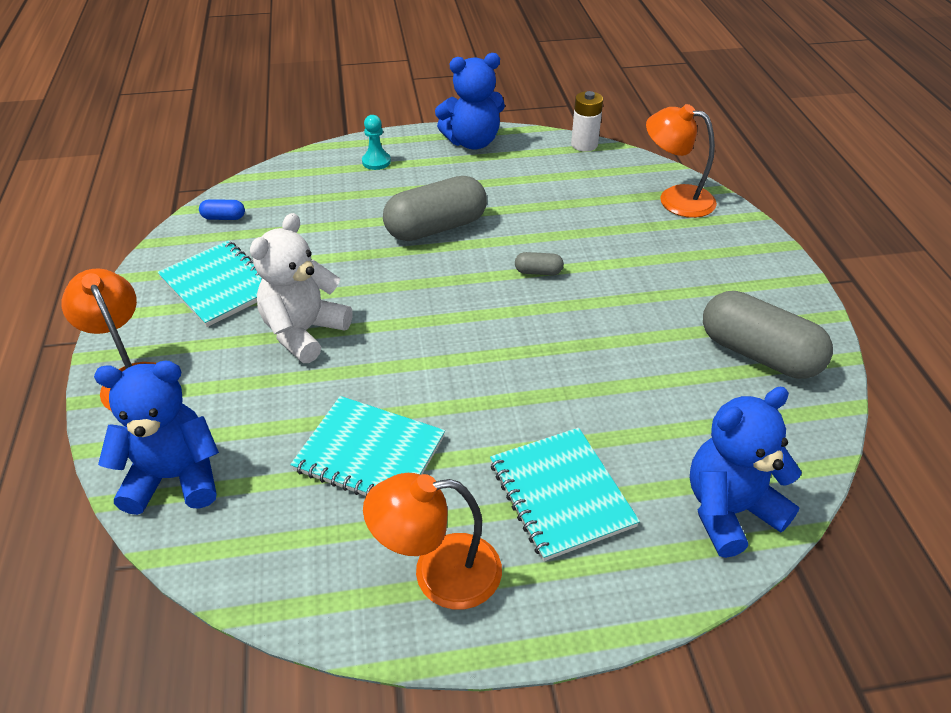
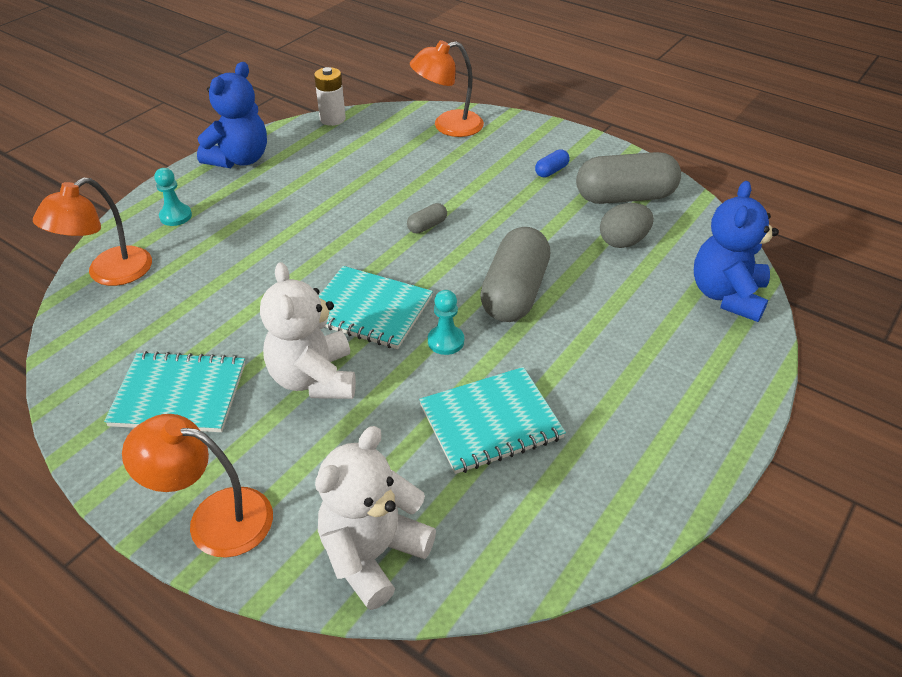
camera: 45 degrees left, 0 degrees up
(175, 477) = (373, 554): blue teddy bear -> white teddy bear
(224, 218) = (93, 340): blue capsule -> blue capsule (551, 171)
(425, 370) = (446, 341): none -> turquoise pawn
(436, 227) = (305, 238): grey capsule -> grey capsule (514, 293)
(439, 573) = (638, 455): orange lamp -> orange lamp (109, 273)
(560, 494) = (637, 354): turquoise notebook -> turquoise notebook (369, 310)
(695, 392) = (623, 242): none -> grey egg

